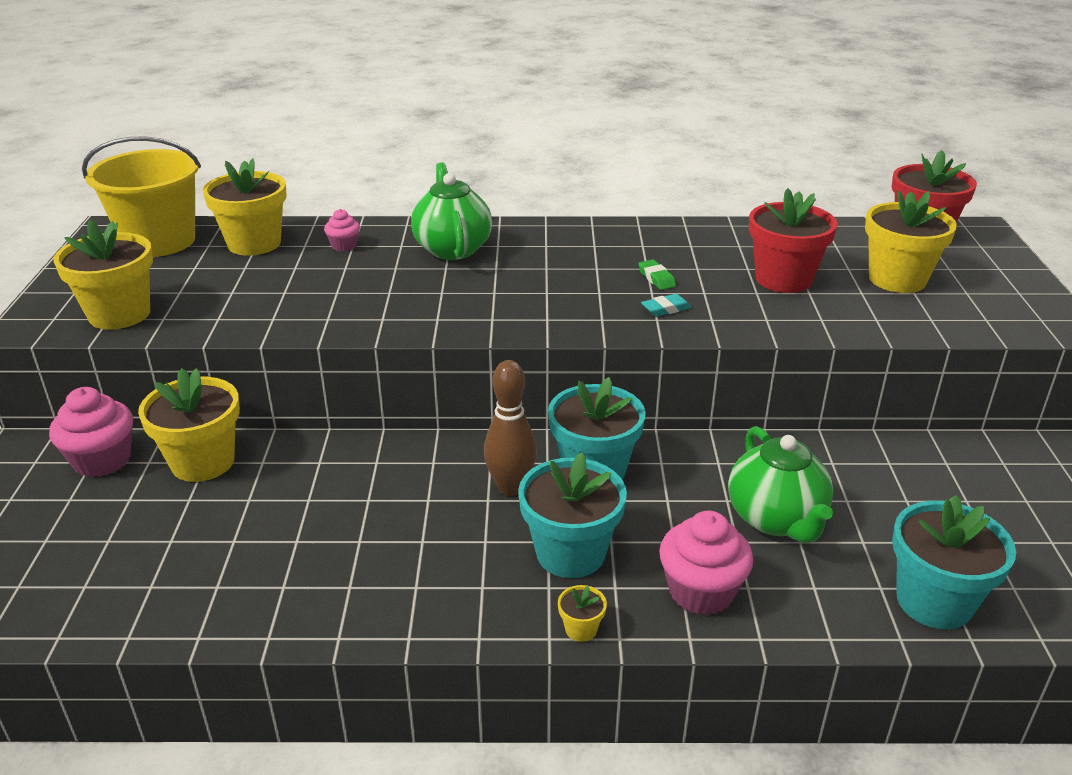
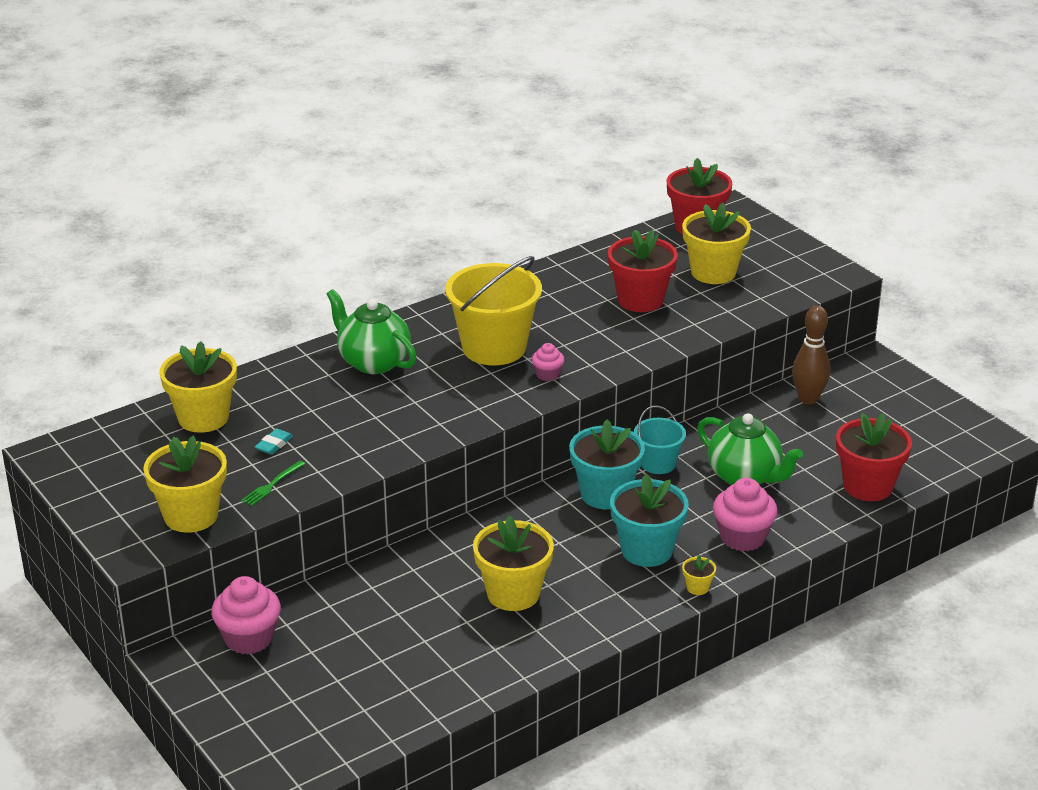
camera: 35 degrees left, 0 degrees up
(159, 241) = (115, 447): yellow bucket -> yellow bucket (494, 348)
(203, 462) = (328, 606): yellow flower pot -> yellow flower pot (513, 593)
(219, 315) = (272, 485): none -> green fork
(344, 246) = (282, 392): pink cupcake -> pink cupcake (547, 374)
(510, 487) = (564, 528): brown bowling pin -> brown bowling pin (808, 399)
(656, 278) = (554, 331): green eraser -> none
(666, 309) = (587, 354): turquoise eraser -> turquoise eraser (274, 445)
(687, 462) = (658, 463): none -> turquoise bucket
(934, 601) = (868, 486): turquoise flower pot -> red flower pot

